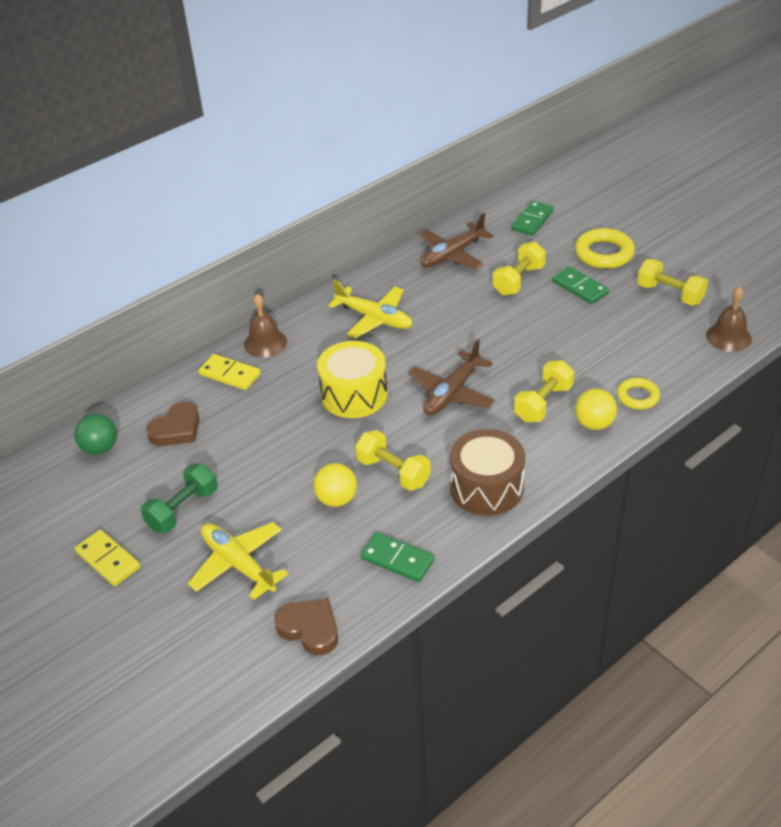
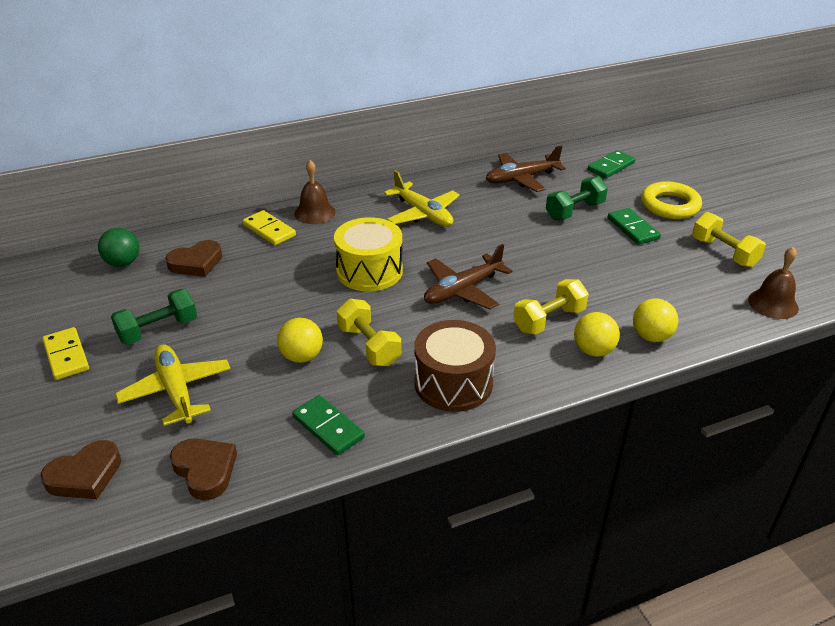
camera: 15 degrees right, 5 degrees down
(203, 665) = (85, 475): none -> brown heart
(518, 280) = (575, 211): yellow dumbbell -> green dumbbell
(638, 397) = (651, 336): yellow ring -> yellow ball

